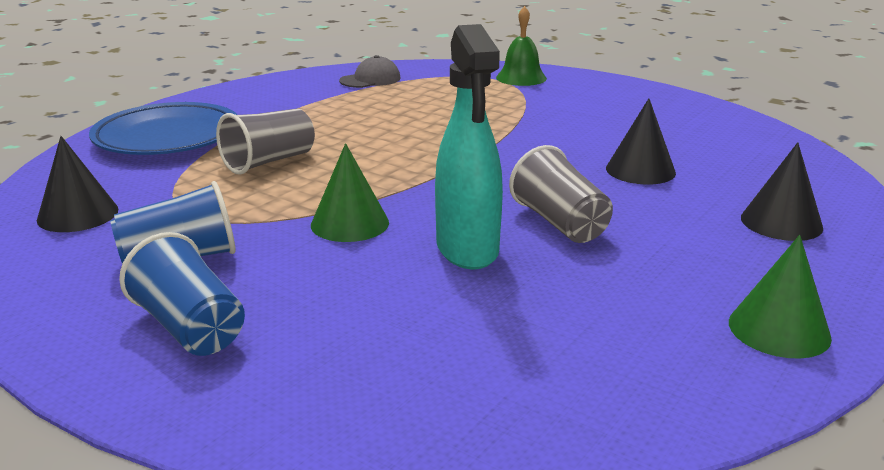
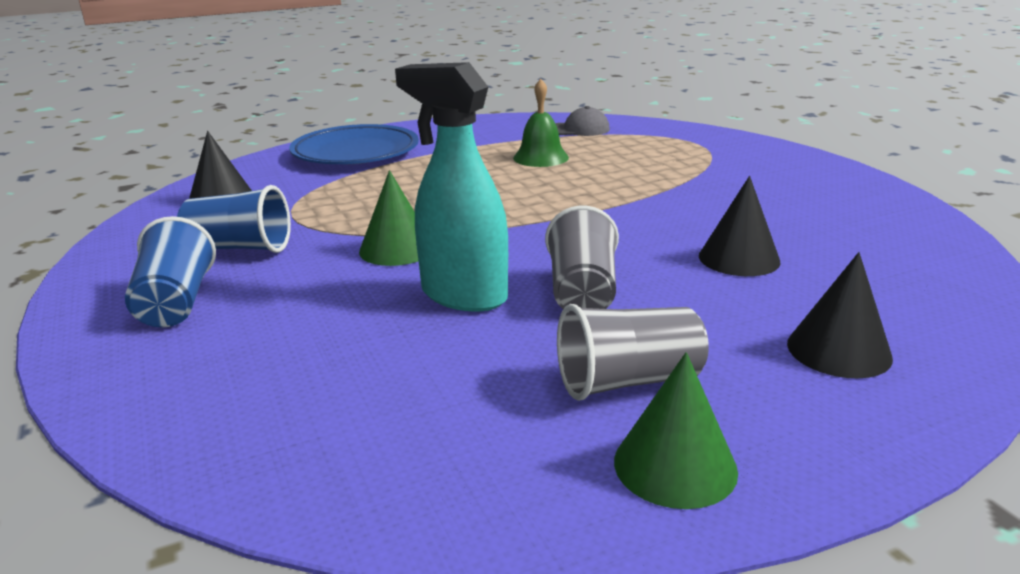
camera: 30 degrees right, 0 degrees up
(269, 162) = (403, 185): grey cup -> grey cup (628, 381)
(467, 250) = (463, 295): turquoise spray bottle -> turquoise spray bottle turned 105 degrees clockwise
(521, 78) = (729, 147): green bell -> green bell (540, 157)

